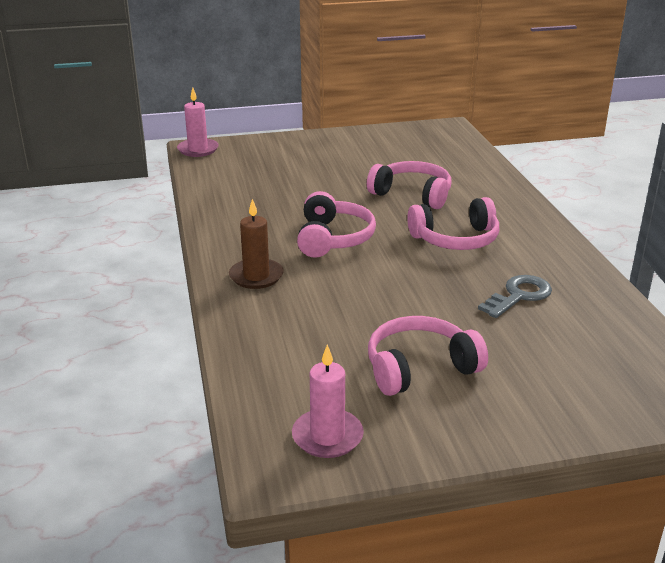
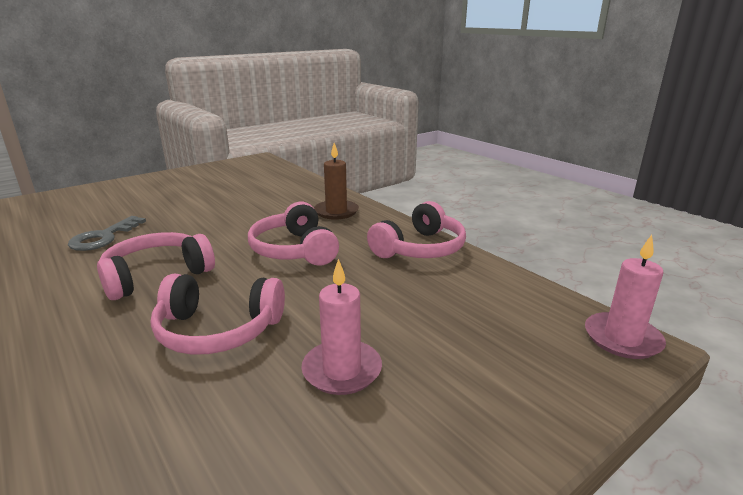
camera: 155 degrees right, 5 degrees down
(327, 436) = (238, 167): pink candle -> pink candle (342, 370)
(419, 368) = (192, 191): pink headphones -> pink headphones (420, 248)

